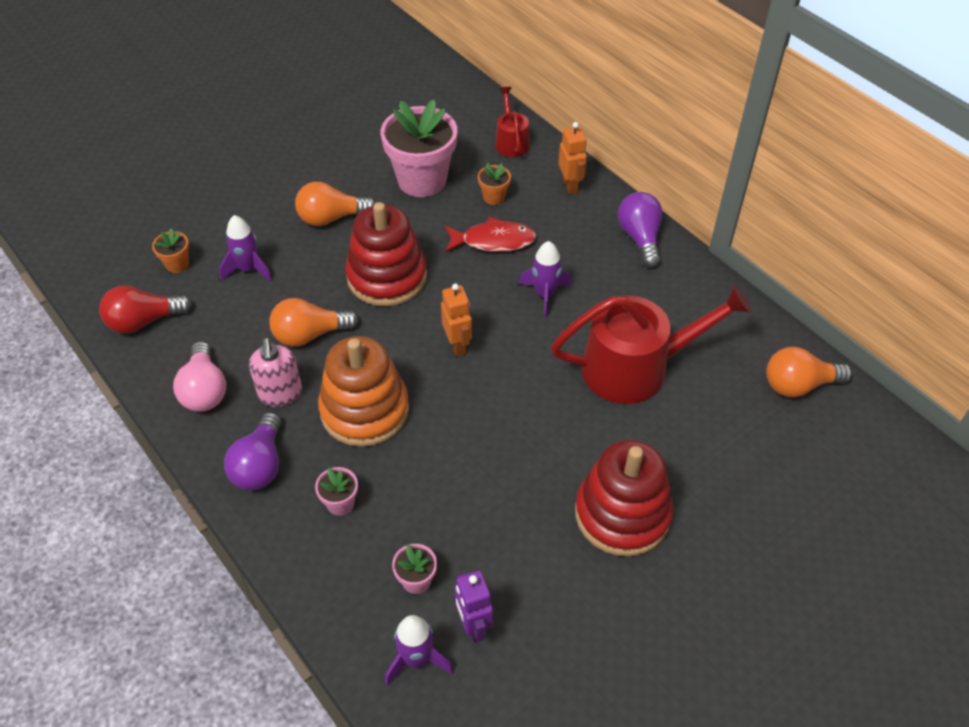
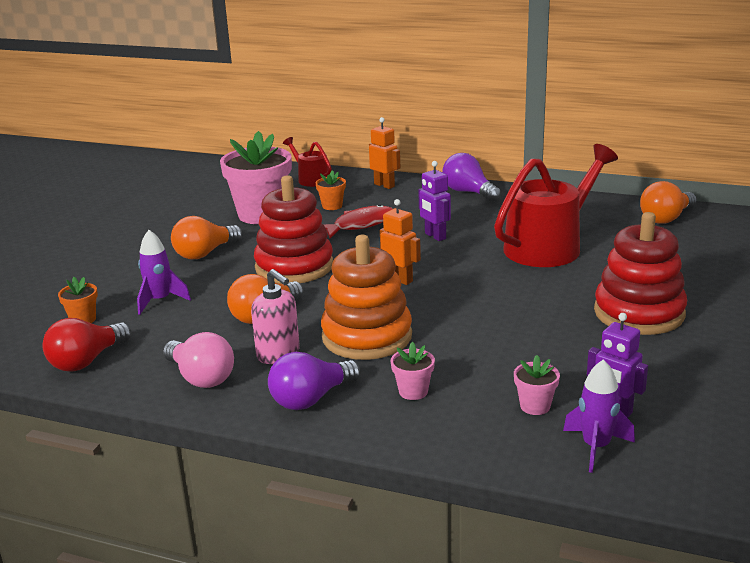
camera: 30 degrees left, 25 degrees down
(260, 465) = (311, 399): purple light bulb -> purple light bulb turned 75 degrees clockwise
(545, 295) = (435, 236): purple rocket -> purple robot

